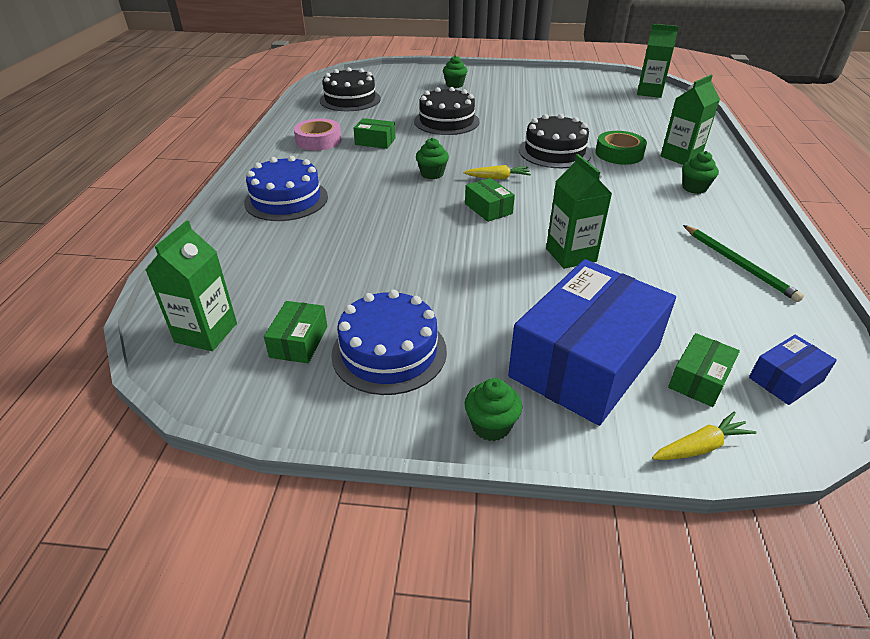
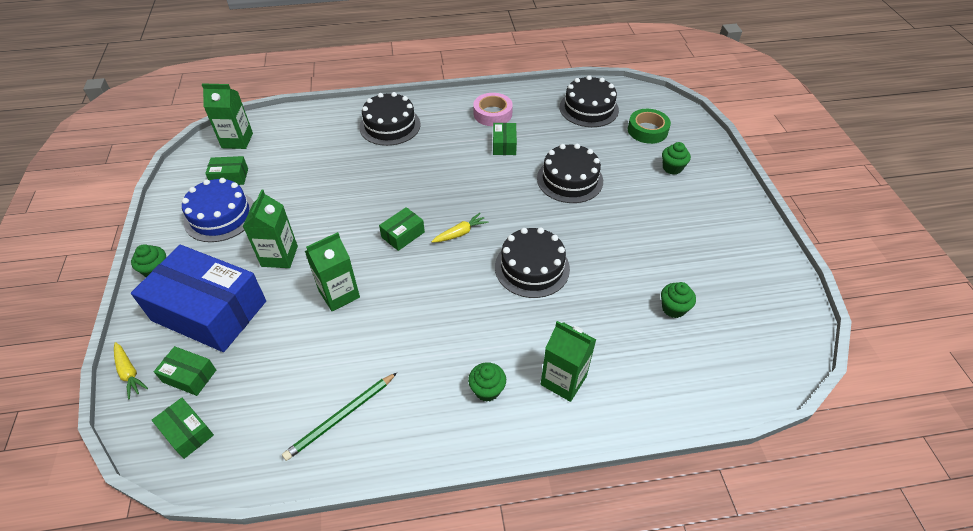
camera: 75 degrees right, 10 degrees up
(286, 199) = (390, 126): blue cake -> black cake
(432, 174) = (454, 191): green cupcake -> green cupcake (673, 308)
(498, 178) = (460, 233): yellow carrot -> yellow carrot turned 105 degrees counterclockwise
(619, 154) = (549, 322): green tape -> green tape (647, 130)
(649, 92) = (766, 351): green carton -> green carton (279, 256)
(785, 379) = (187, 432): blue box -> green box

